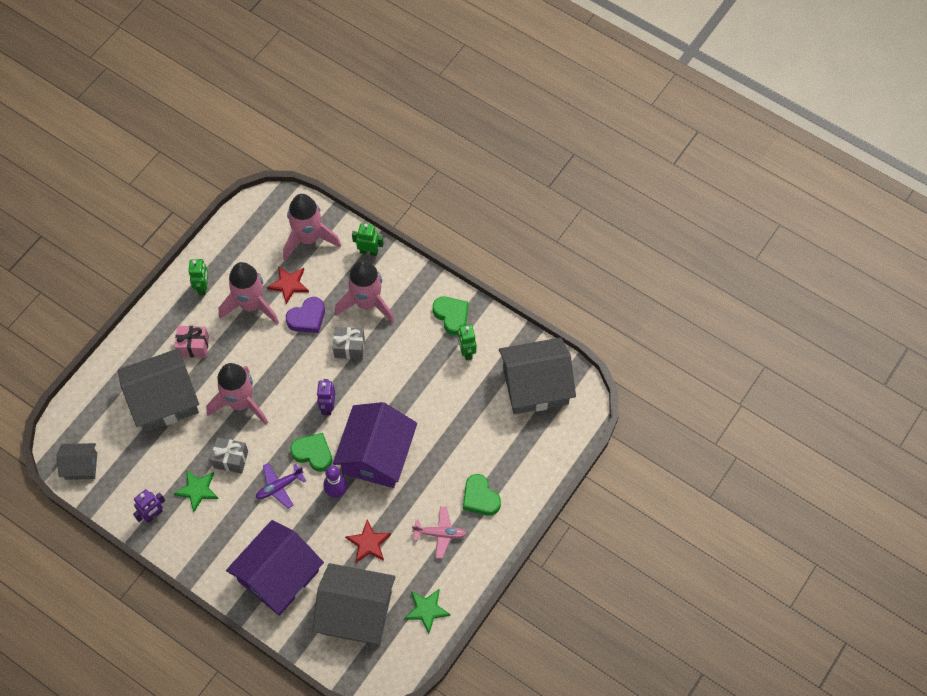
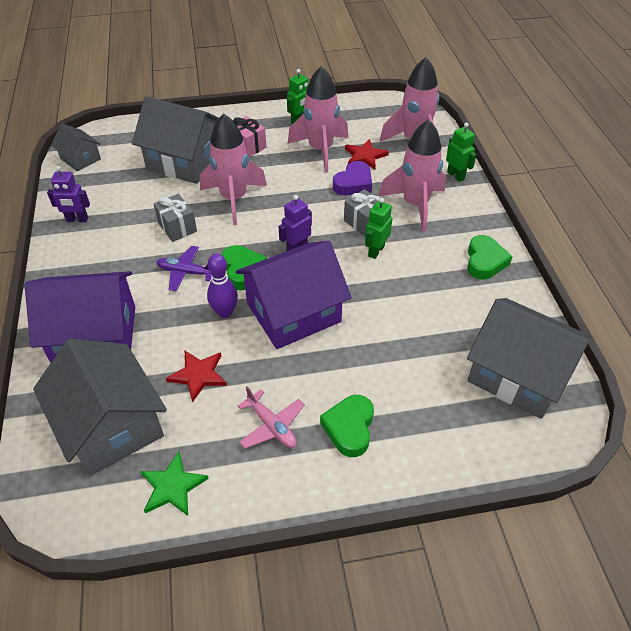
camera: 45 degrees right, 15 degrees down
(197, 490) = (127, 228): green star -> none
(307, 318) = (353, 183): purple heart -> purple heart turned 60 degrees counterclockwise
(466, 352) = (470, 296): green robot -> green robot (376, 251)

